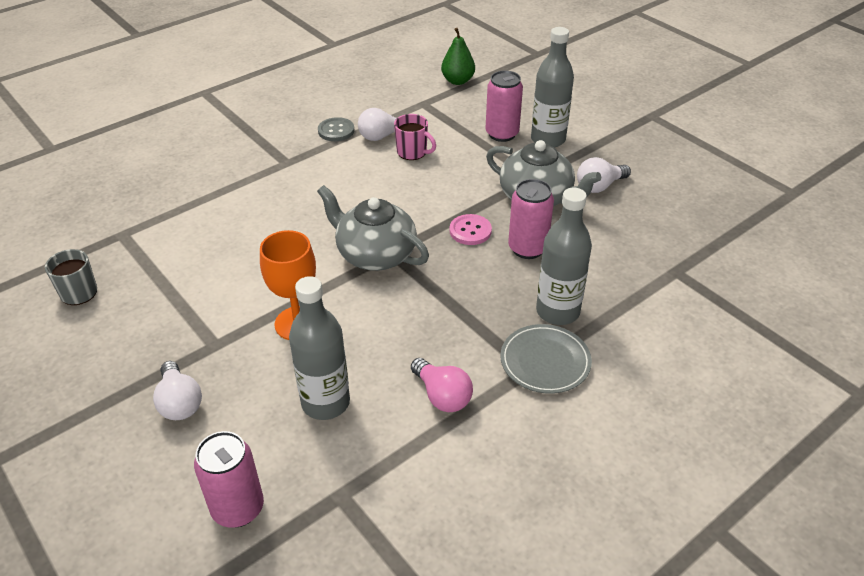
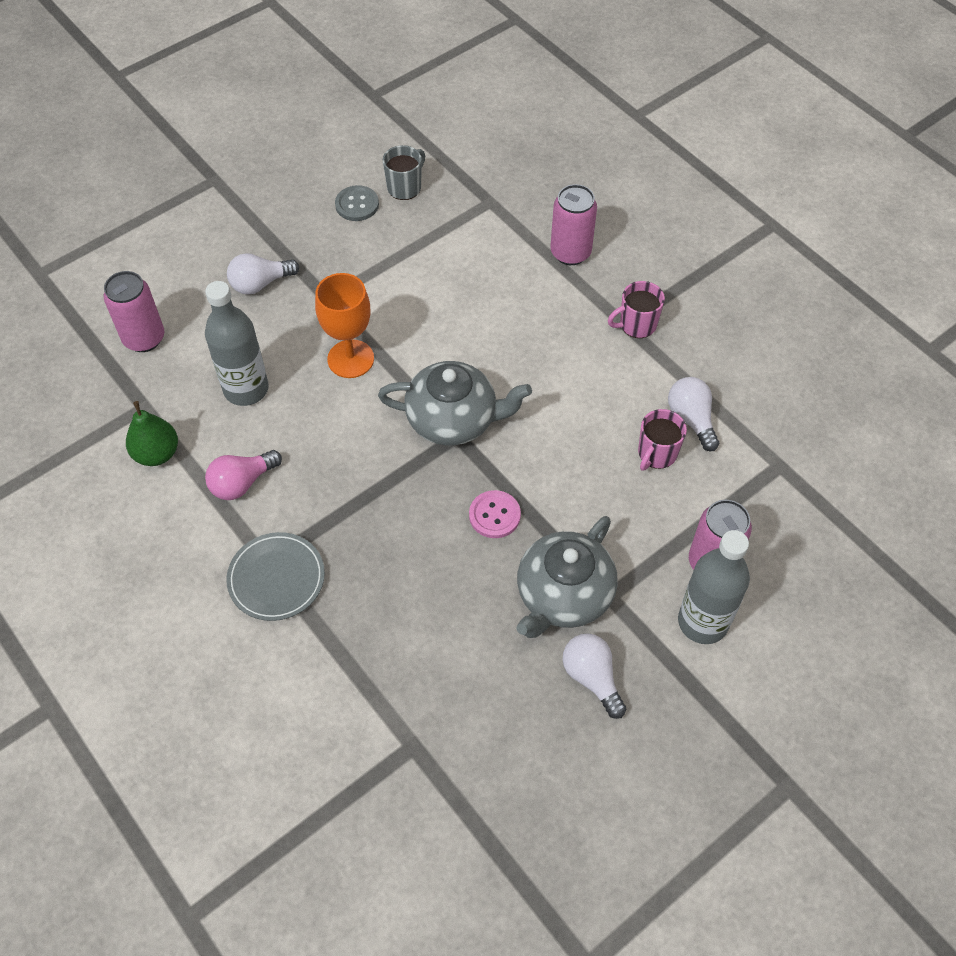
camera: 90 degrees right, 15 degrees up
(289, 157) = (636, 324): none -> pink mug
(336, 131) = (698, 368): grey button -> grey button (357, 205)
(375, 254) = (453, 420): grey teapot -> grey teapot turned 60 degrees clockwise
(458, 81) = (850, 510): green pear -> green pear (157, 453)
(527, 248) = (461, 576): pink can -> pink can (570, 253)
(557, 311) = (350, 598): grey bottle -> none

